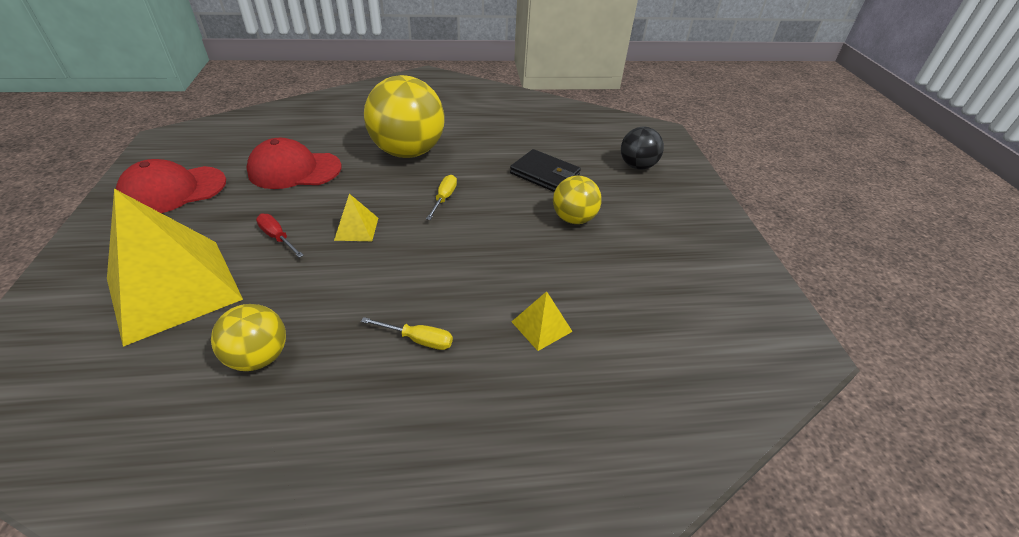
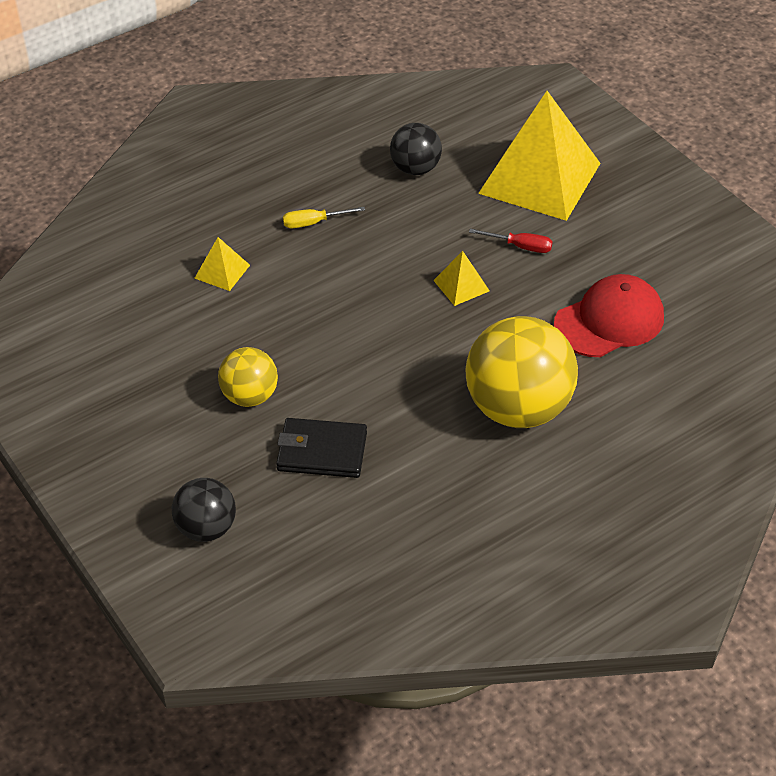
camera: 155 degrees right, 5 degrees up
(173, 190) = (684, 245): red cap -> none
(259, 357) = (415, 168): yellow ball -> black ball
(444, 198) = (411, 359): yellow screwdriver -> none

